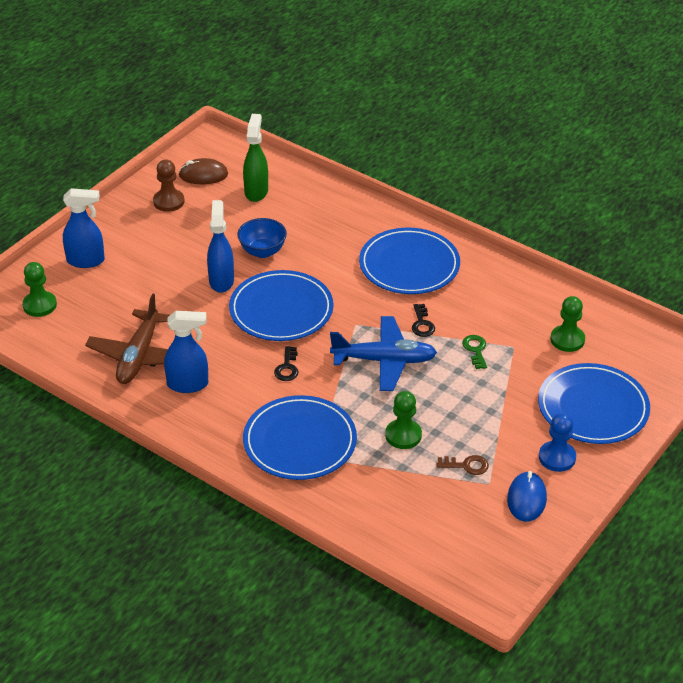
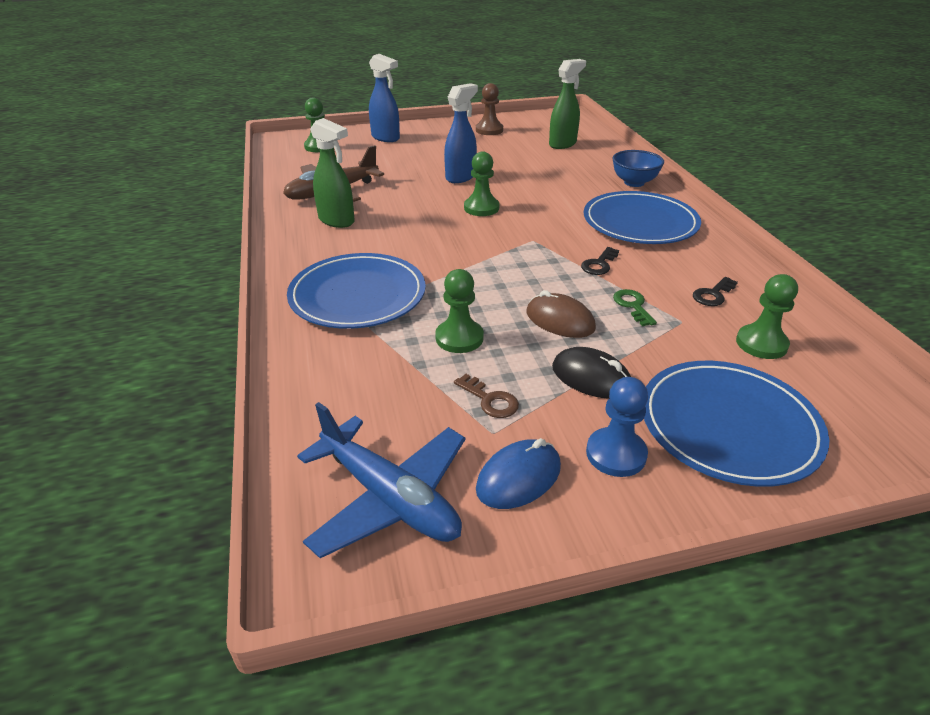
camera: 40 degrees right, 5 degrees down
(188, 384) = (337, 221): blue spray bottle -> green spray bottle
(203, 175) = (535, 126): brown mouse -> brown mouse (560, 320)
(262, 251) = (518, 173): blue bowl -> blue bowl (634, 182)
(281, 310) = (481, 208): blue plate -> green pawn
(287, 367) = (429, 243): black key -> black key (713, 295)
(384, 360) = (524, 274): blue plane -> blue plane (389, 498)
(475, 350) = (633, 306): green key -> green key turned 45 degrees counterclockwise
(502, 418) = (591, 378): none -> black mouse

